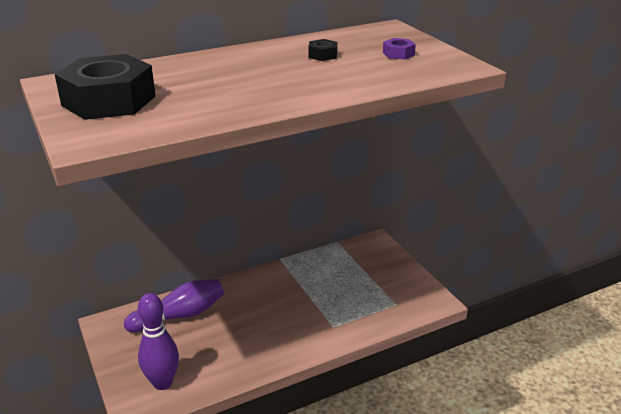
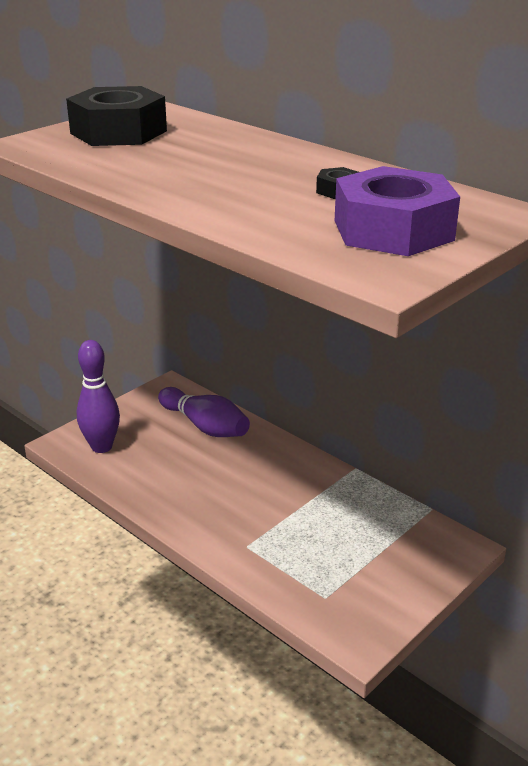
camera: 70 degrees right, 0 degrees up
(398, 54) = (393, 230): purple nut -> purple nut, size x2.43

